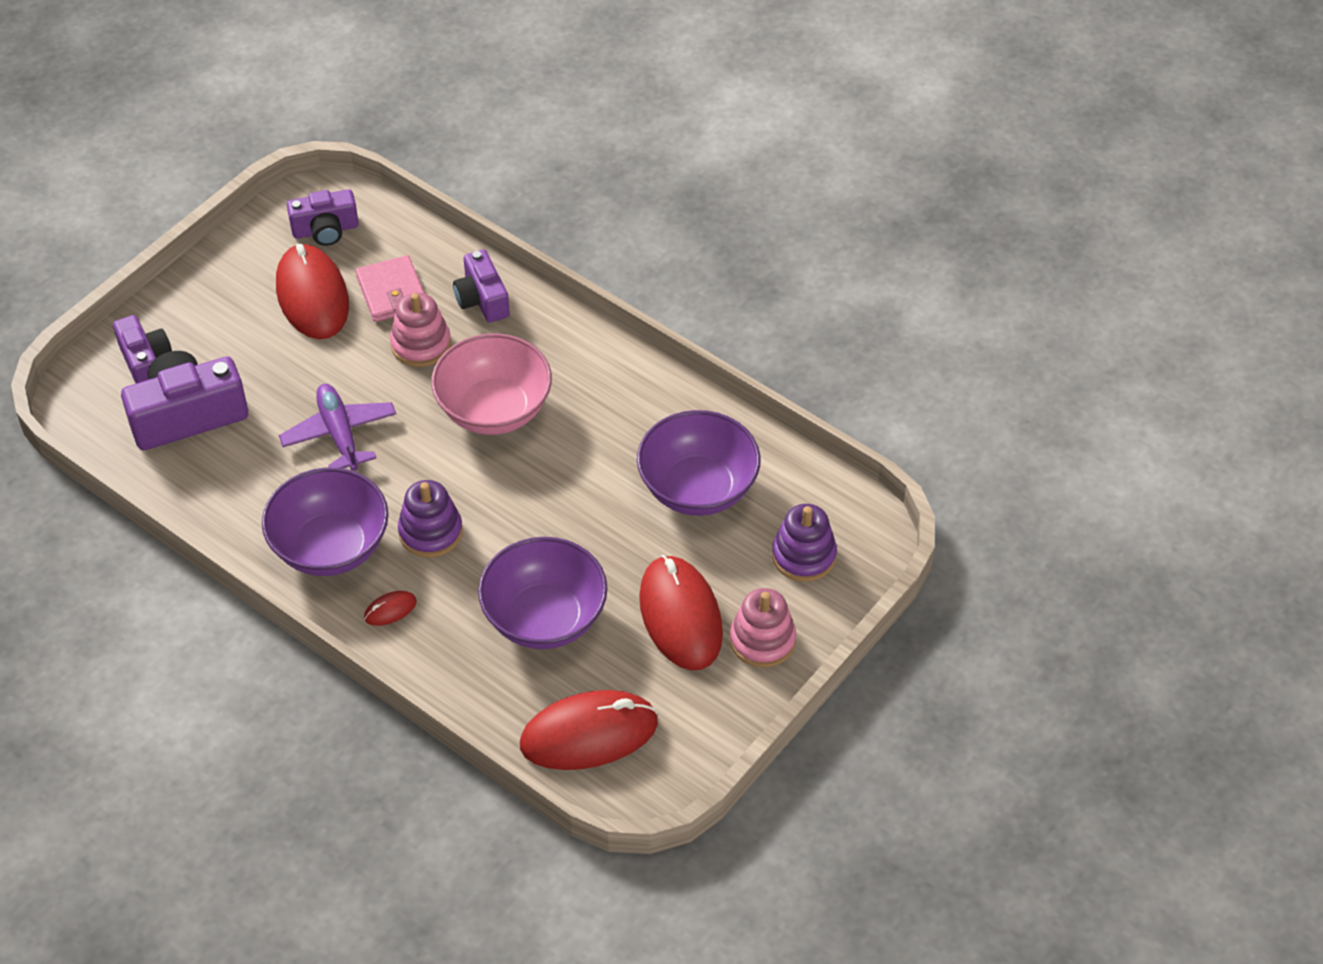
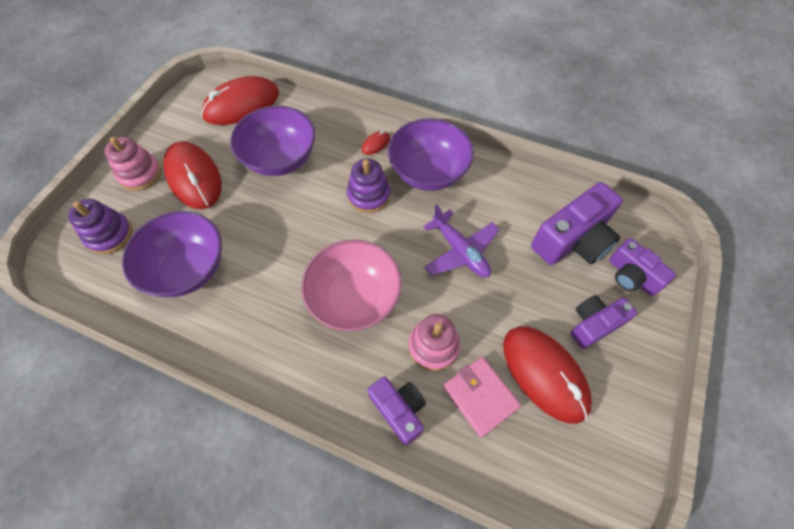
camera: 165 degrees right, 10 degrees up
(325, 230) = (574, 458): purple camera -> purple camera (594, 324)

